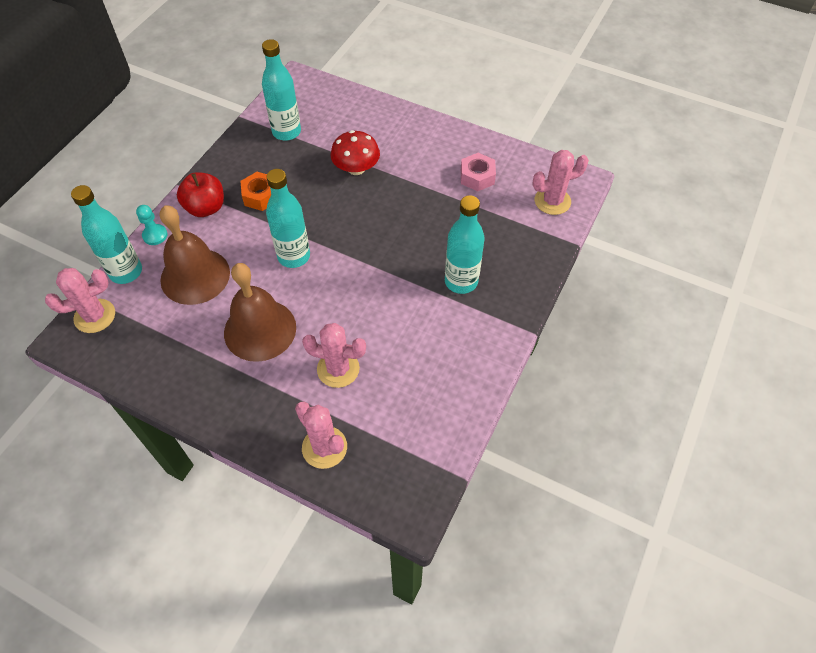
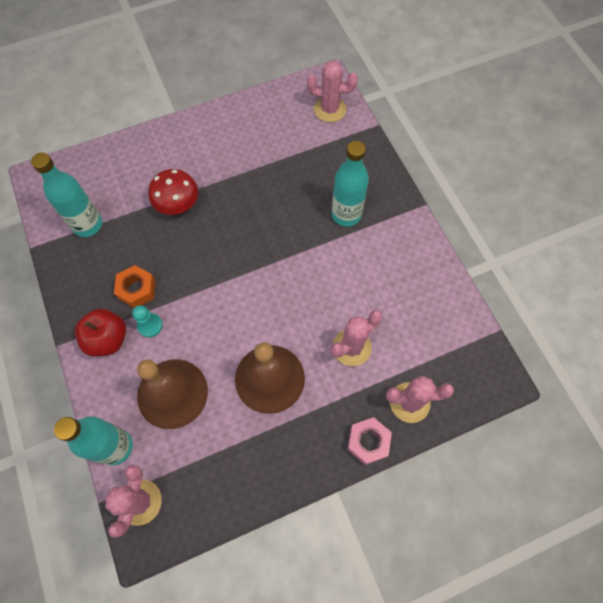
camera: 50 degrees left, 10 degrees up
(155, 235) = (98, 398): turquoise pawn -> turquoise pawn (150, 325)
(294, 256) = (221, 307): turquoise bottle -> none
(477, 177) = (264, 135): pink nut -> pink nut (368, 442)
(552, 201) = (329, 109): pink cactus -> pink cactus turned 75 degrees clockwise

